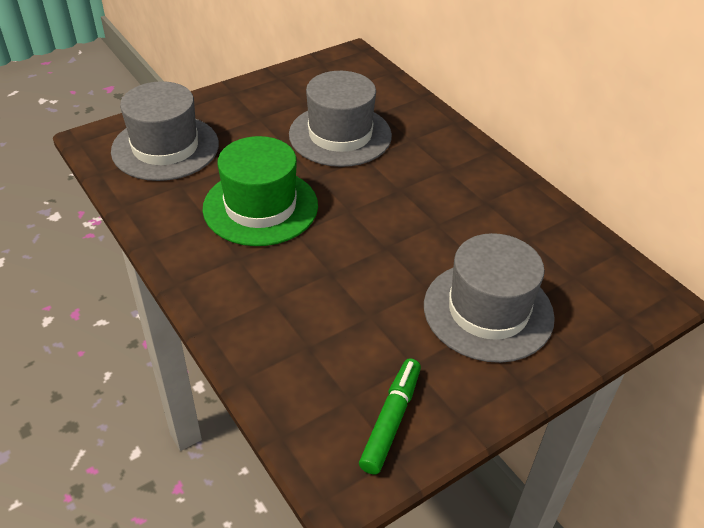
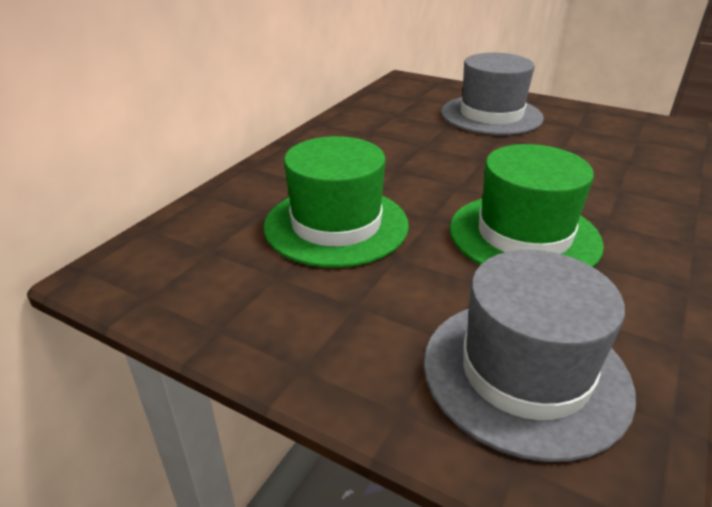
camera: 115 degrees left, 10 degrees down
(340, 135) = (336, 225): grey hat -> green hat
(391, 420) = (626, 125): green marker -> none

